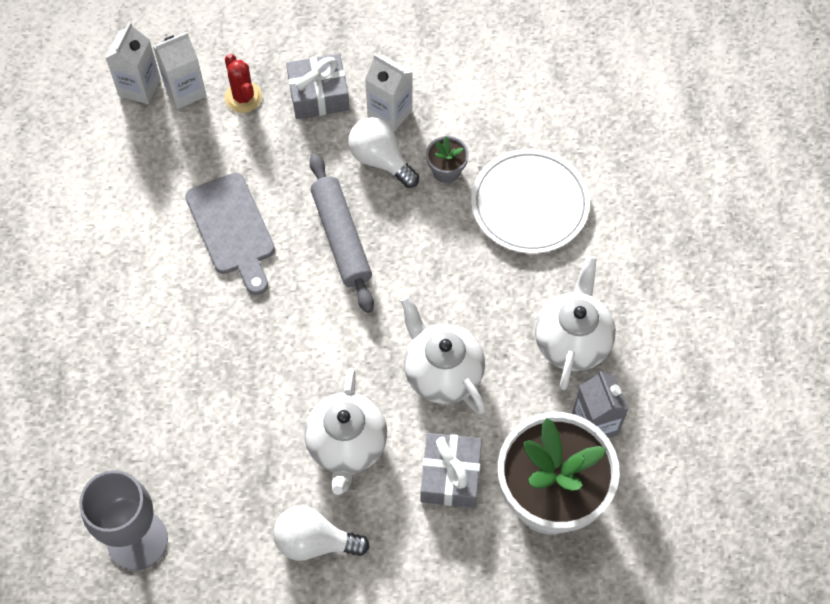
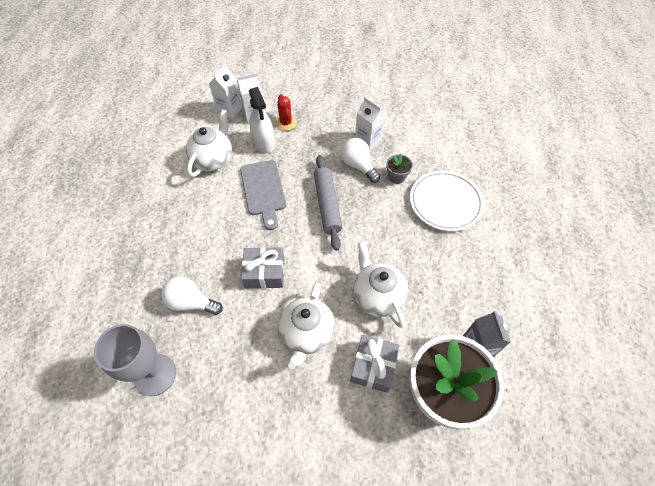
camera: 10 degrees right, 5 degrees down
(213, 141) = (264, 142): none -> white spray bottle
(315, 541) = (273, 397): white light bulb -> white light bulb (191, 302)
(318, 95) = (328, 127): grey gift -> grey gift (264, 272)
(572, 341) = (465, 289): white teapot -> white teapot (213, 160)

